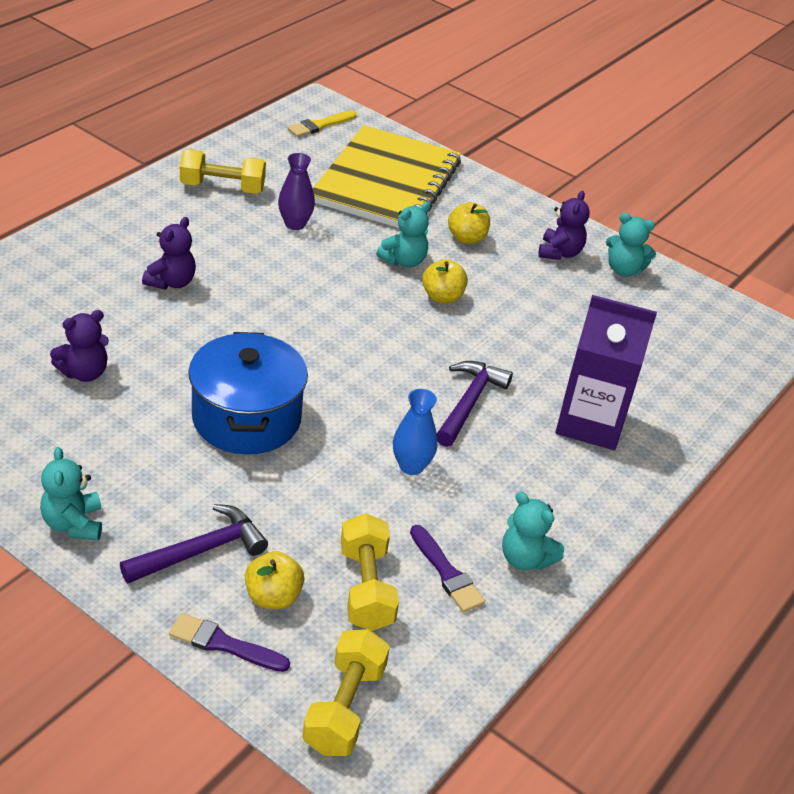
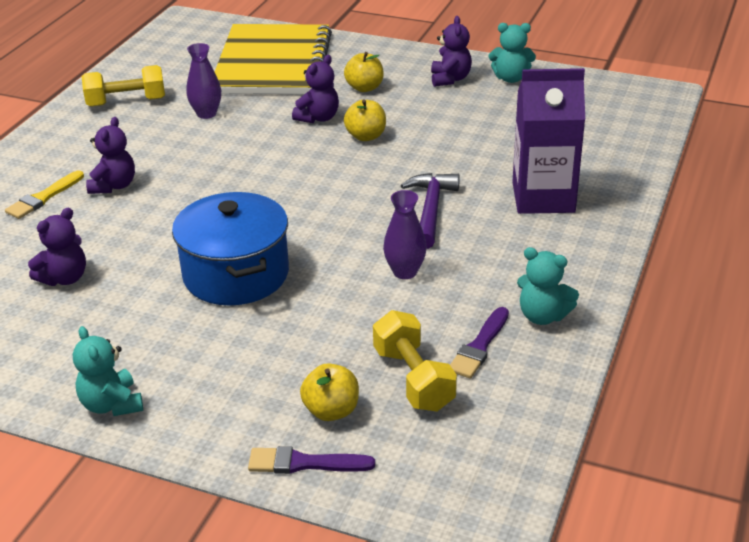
camera: 10 degrees left, 5 degrees down
(200, 551) = (245, 392): purple hammer -> none
(320, 125) = (192, 35): yellow brush -> yellow brush (43, 197)
(344, 708) = (443, 482): yellow dumbbell -> none
(404, 261) = (318, 118): turquoise teddy bear -> purple teddy bear
(411, 466) = (405, 272): blue vase -> purple vase
(446, 573) = (479, 346): purple brush -> purple brush turned 75 degrees clockwise

